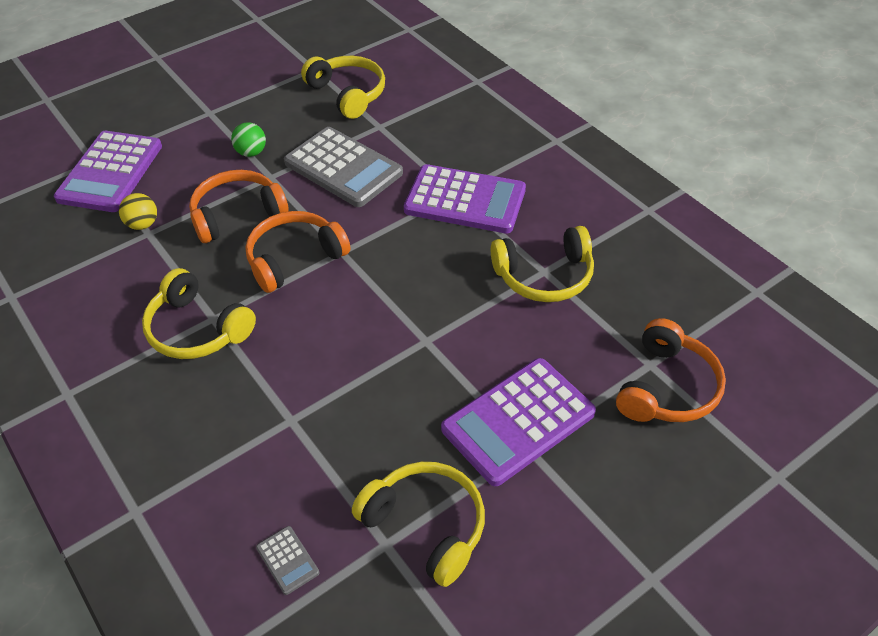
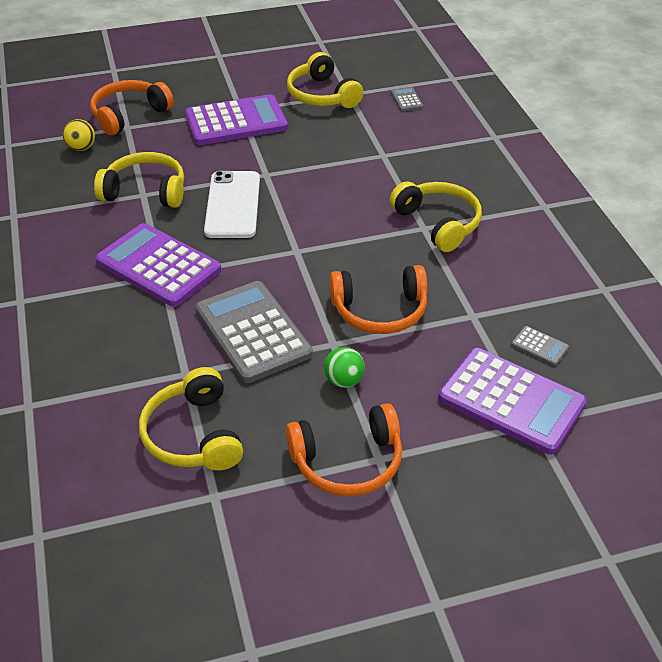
camera: 160 degrees left, 5 degrees down
(84, 221) = (539, 346): none -> grey calculator
(110, 172) = (511, 401): purple calculator -> purple calculator turned 90 degrees clockwise
(142, 224) = (477, 326): yellow ball -> yellow ball (81, 148)
(294, 258) = (340, 256): orange headphones -> orange headphones (348, 462)
(438, 286) = (233, 205): none -> white phone

